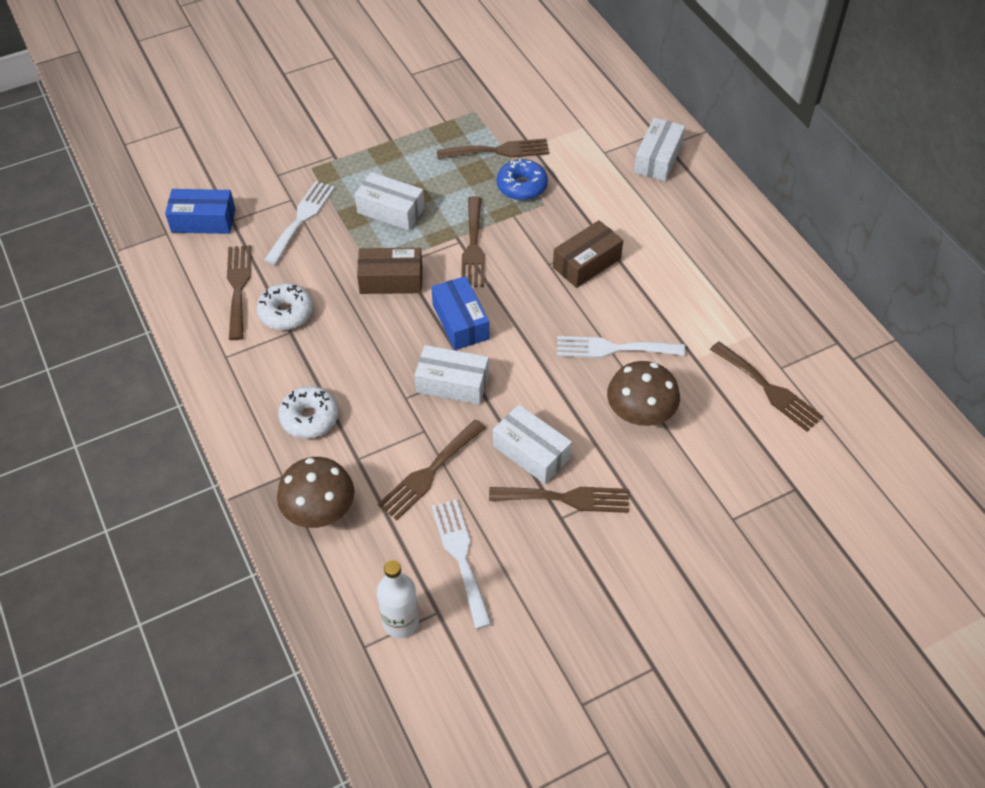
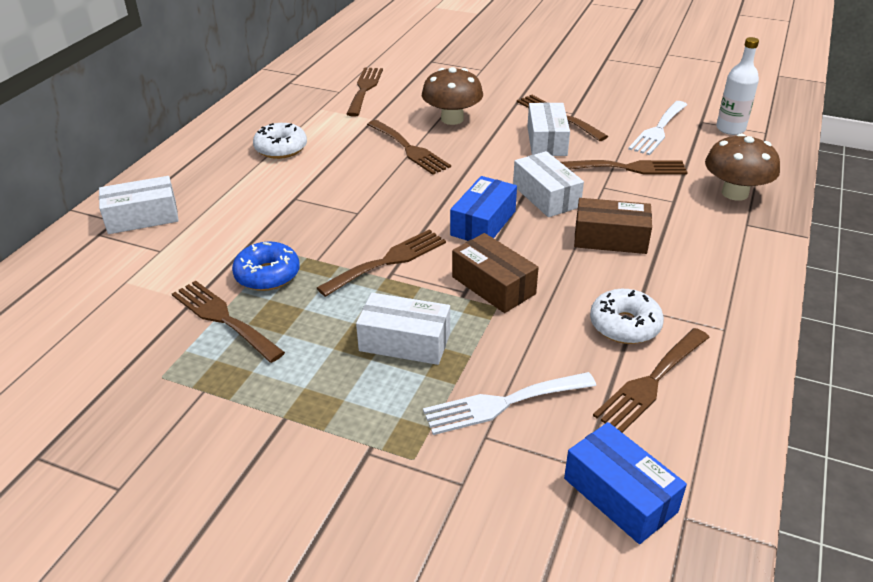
camera: 130 degrees left, 15 degrees down
(309, 418) = (687, 242): white donut -> white donut (281, 148)
(391, 210) = (405, 342): white box -> white box turned 60 degrees counterclockwise
(586, 263) = (332, 196): brown box -> brown box (610, 238)
(613, 348) = (409, 149): white fork -> brown fork

